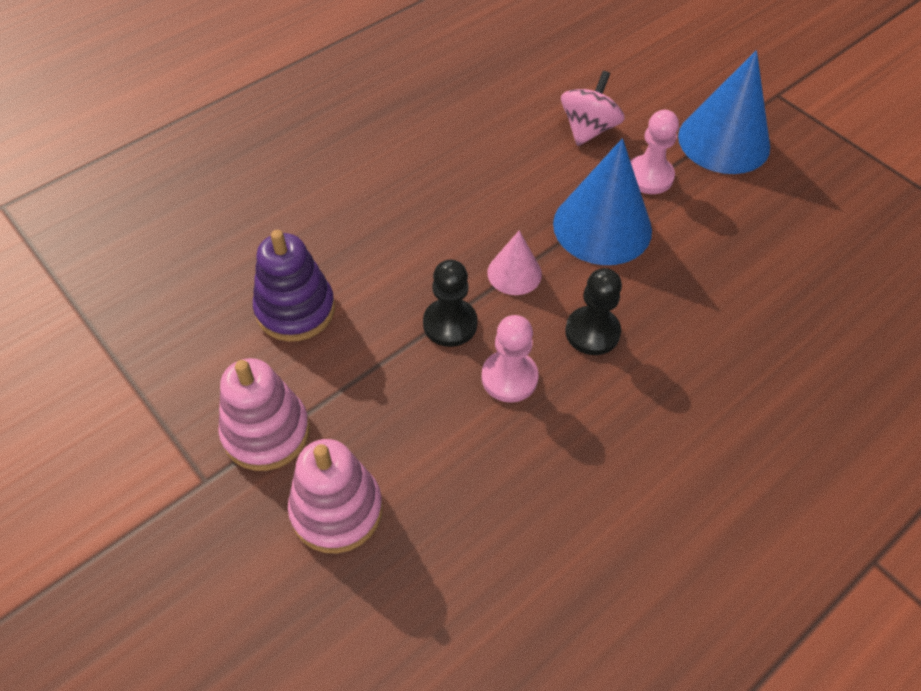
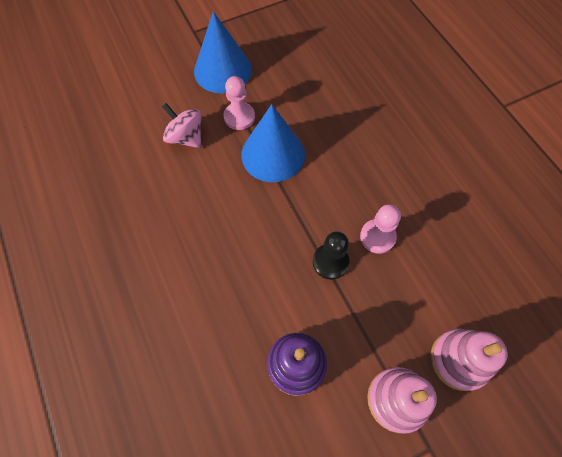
camera: 75 degrees left, 10 degrees up
(514, 273) = (298, 213): pink cone -> none
(592, 332) = (352, 183): black pawn -> none

